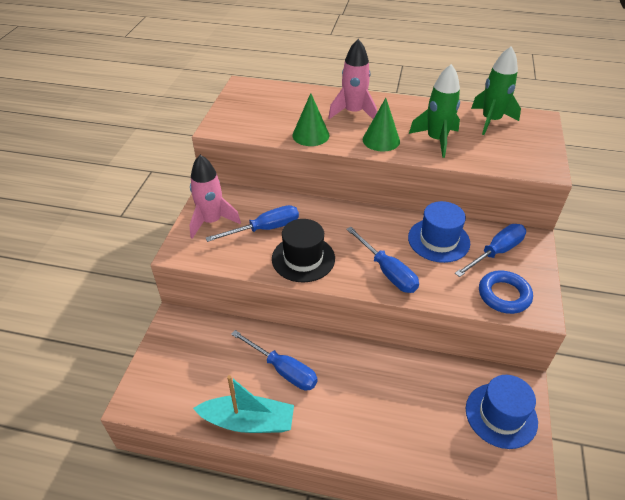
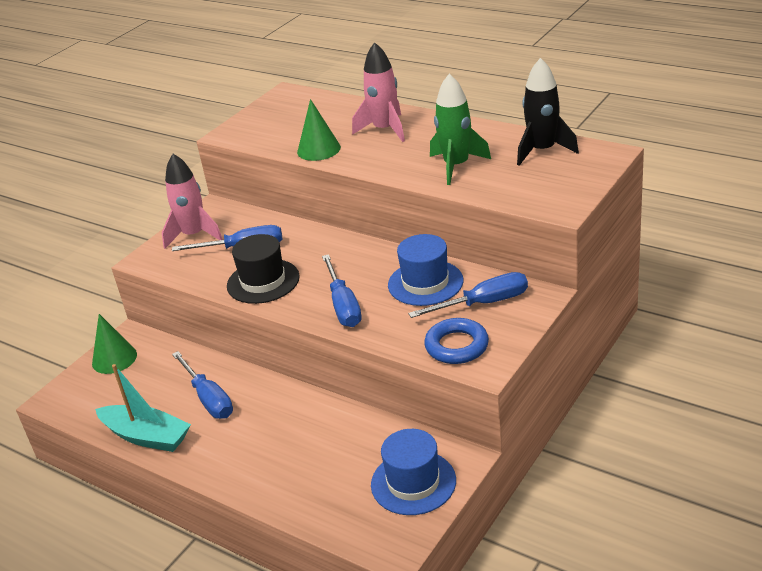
camera: 25 degrees right, 10 degrees down
(381, 140) = (392, 161): green cone -> green cone (114, 359)
(491, 121) = (542, 151): green rocket -> black rocket

